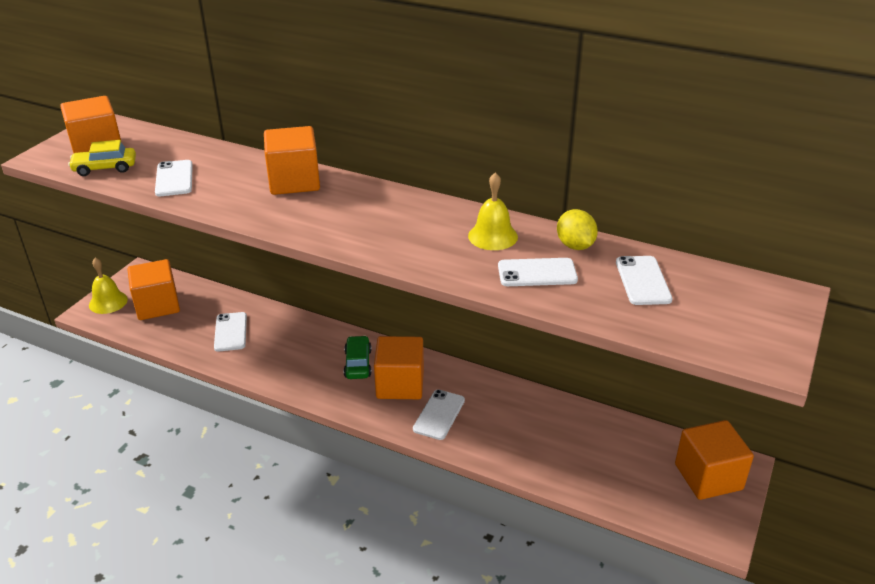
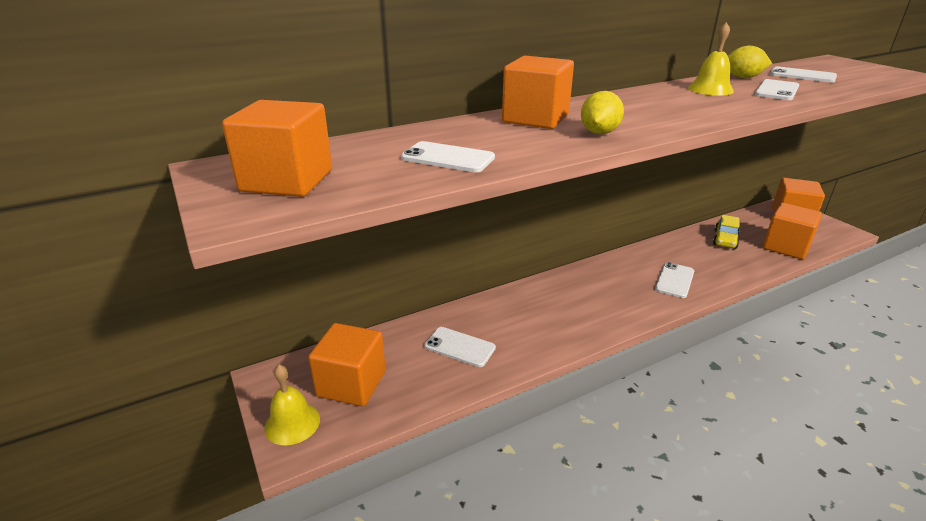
camera: 55 degrees left, 5 degrees down
(105, 168) = (353, 185): yellow car -> yellow car (725, 239)
(282, 214) = (599, 133): none -> yellow lemon
(358, 364) = (578, 294): green car -> none
(400, 384) = (623, 284): orange cube -> orange cube (786, 247)
(439, 414) = (674, 280): white phone -> white phone turned 60 degrees clockwise

